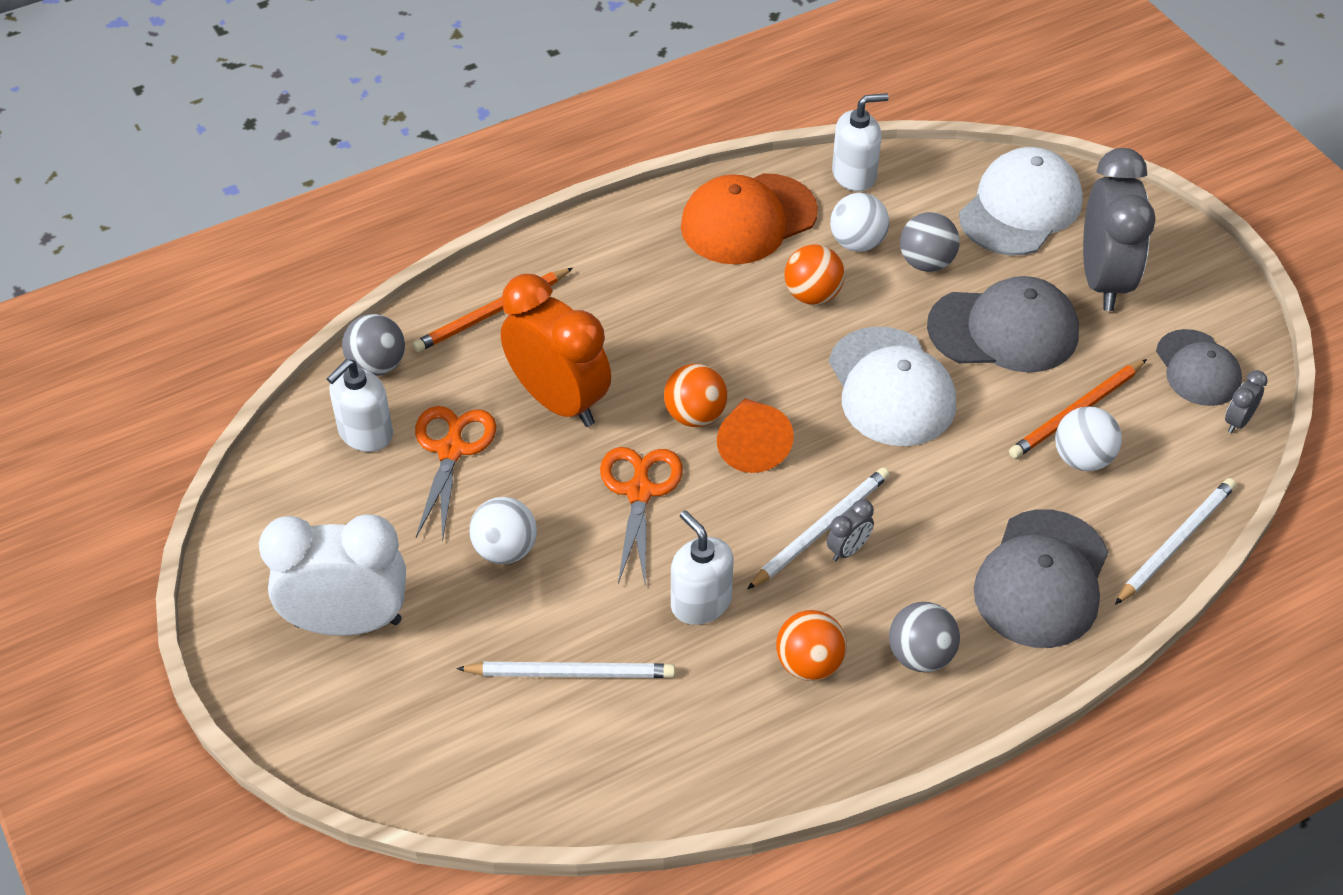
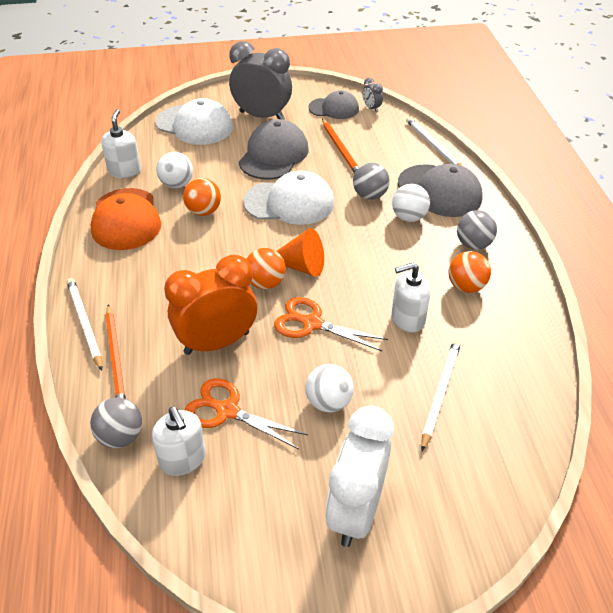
camera: 70 degrees left, 5 degrees down
(821, 529) = (375, 256): white pencil -> white pencil (85, 323)
(848, 550) = (394, 250): grey clock -> none
(926, 263) = (209, 165): grey ball -> grey ball (370, 195)
(1020, 208) = (195, 125): white cap -> white cap turned 150 degrees clockwise
(1082, 459) = (371, 156): white ball -> white ball (409, 217)

